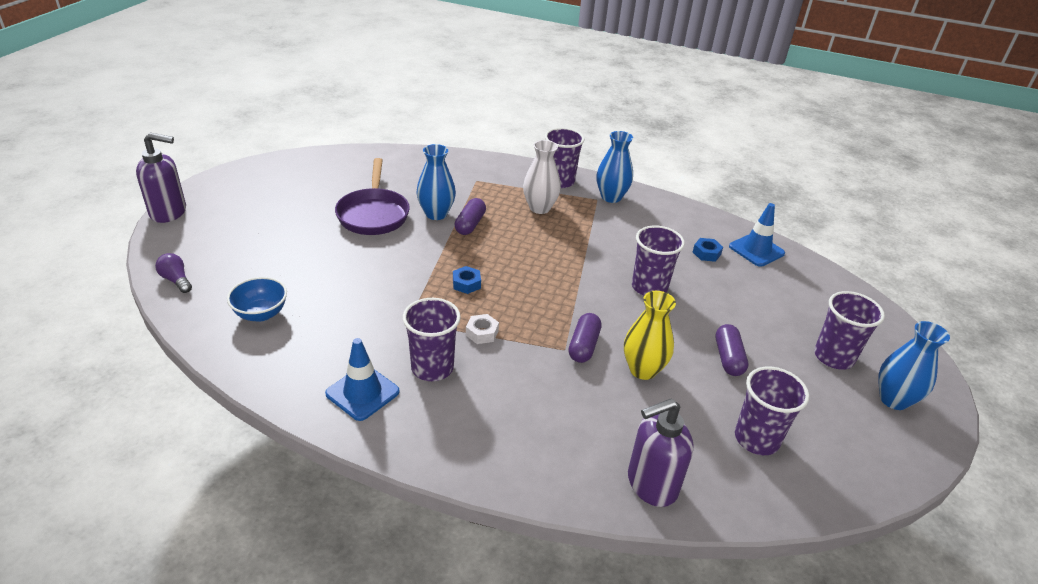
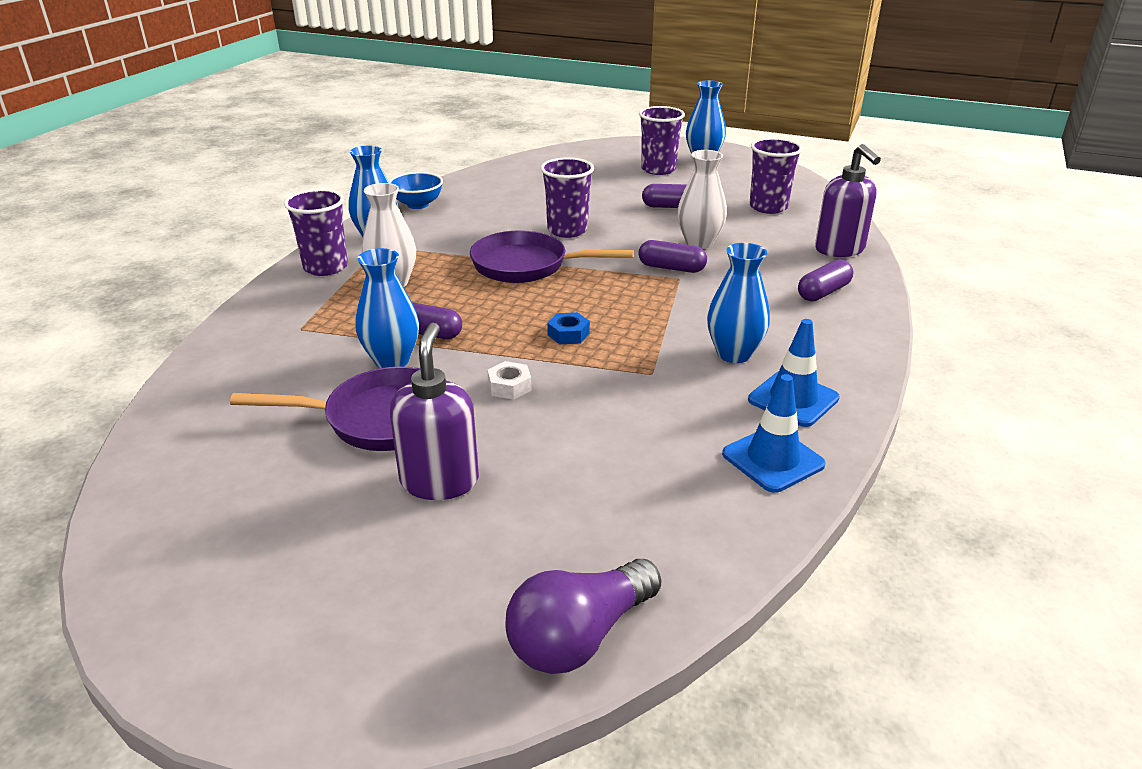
camera: 85 degrees left, 5 degrees down
(169, 212) = (310, 719): purple soap dispenser -> purple soap dispenser (439, 481)
(176, 280) = (579, 636): purple light bulb -> purple light bulb, size x1.80
(261, 314) = (661, 507): blue bowl -> blue bowl (418, 204)
(432, 368) = (734, 354): purple cup -> blue vase
(482, 333) = (664, 323): white nut -> white nut (509, 386)
(545, 448) = (823, 292): none -> purple capsule
(575, 265) = (526, 266): none -> purple pan
(643, 370) = (699, 243): yellow vase -> white vase
(706, 253) = (504, 199): blue nut -> none
(756, 250) = (499, 178): blue traffic cone -> blue traffic cone (773, 459)

